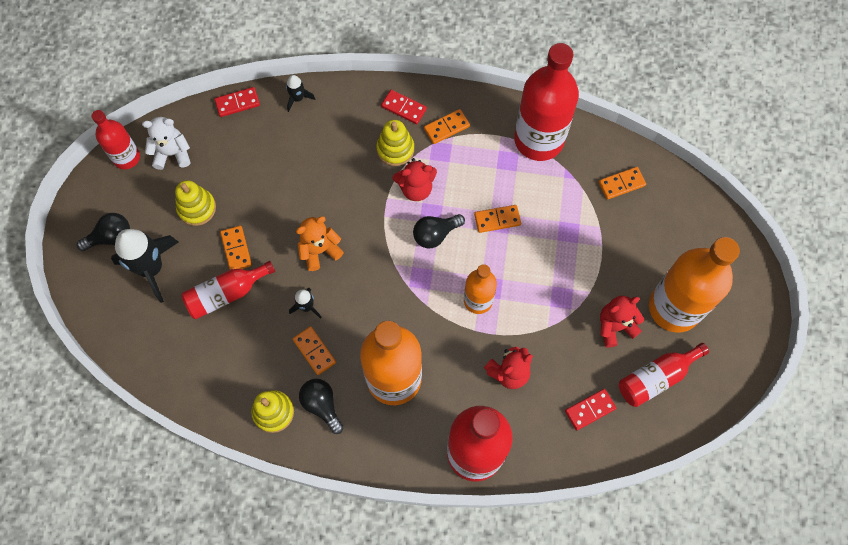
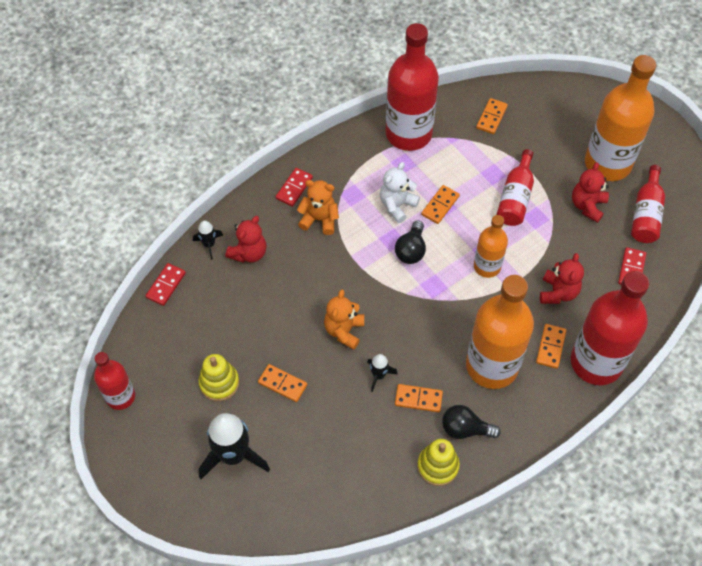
camera: 45 degrees left, 10 degrees down
(111, 237) = (174, 463): black light bulb -> none
(172, 153) = (155, 362): white teddy bear -> white teddy bear (397, 205)
(226, 294) = (311, 420): red bottle -> red bottle (515, 197)
(395, 149) = (319, 219): yellow stacking toy -> orange teddy bear
(404, 108) = (294, 188): red domino -> red domino turned 45 degrees counterclockwise
(416, 188) = (363, 232): red teddy bear -> red teddy bear (249, 253)
(446, 127) = (338, 176): orange domino -> orange domino (550, 347)

